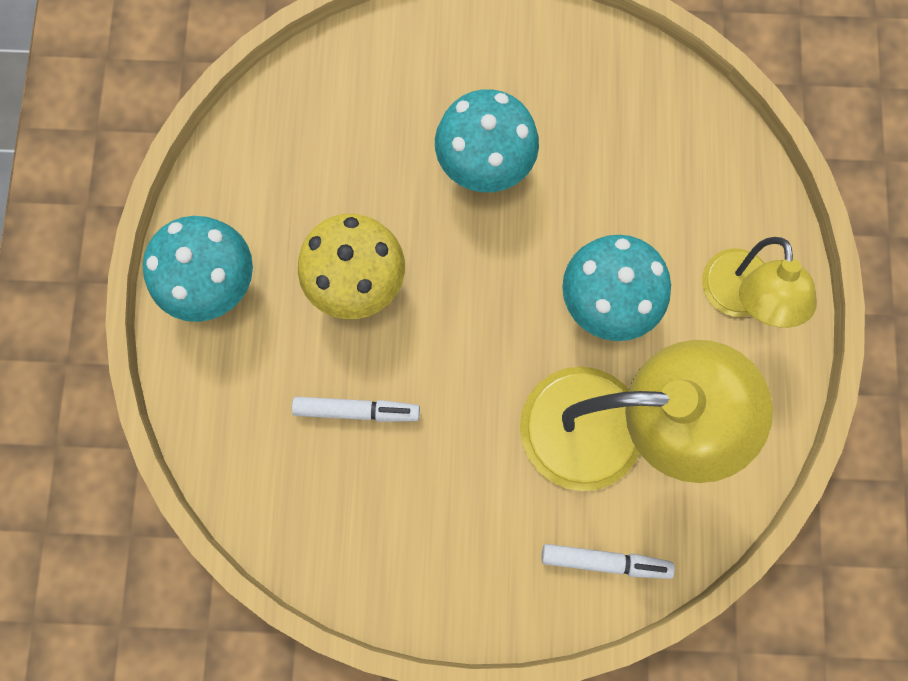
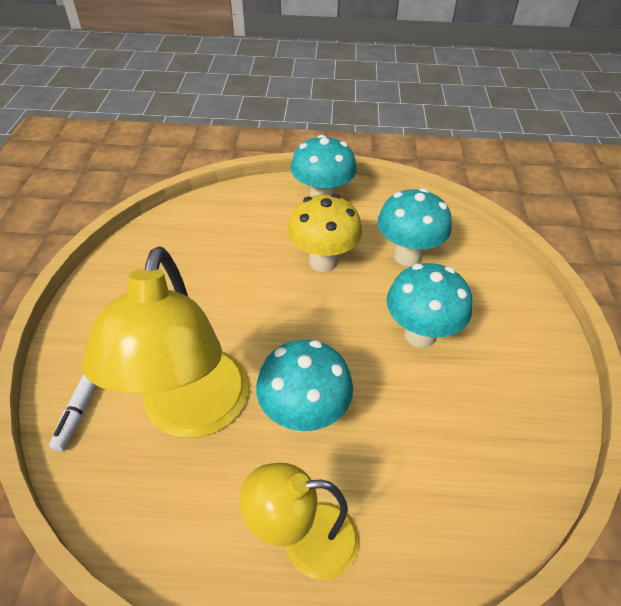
camera: 90 degrees right, 30 degrees down
(344, 168) = (407, 256): none -> turquoise mushroom
(356, 410) = (233, 260): white marker -> none

